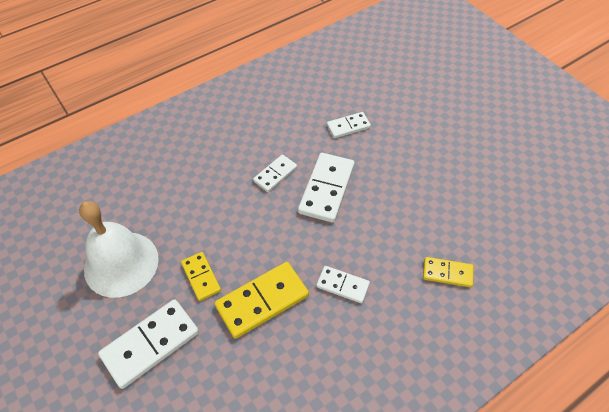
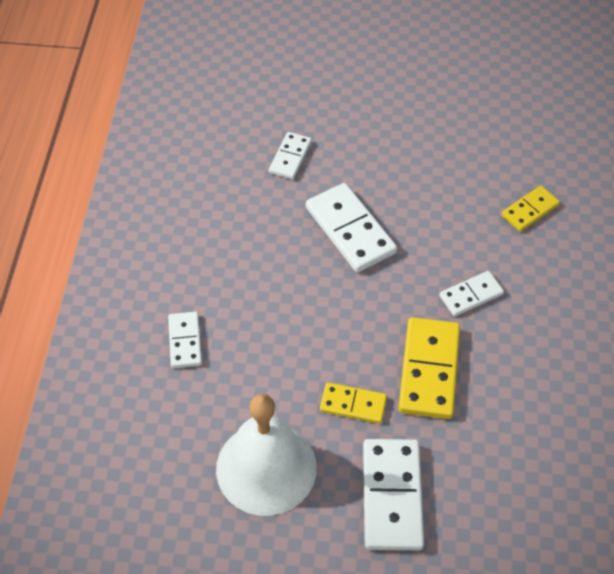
camera: 50 degrees left, 0 degrees up
(275, 174) = (288, 259): white domino -> white domino (185, 341)

